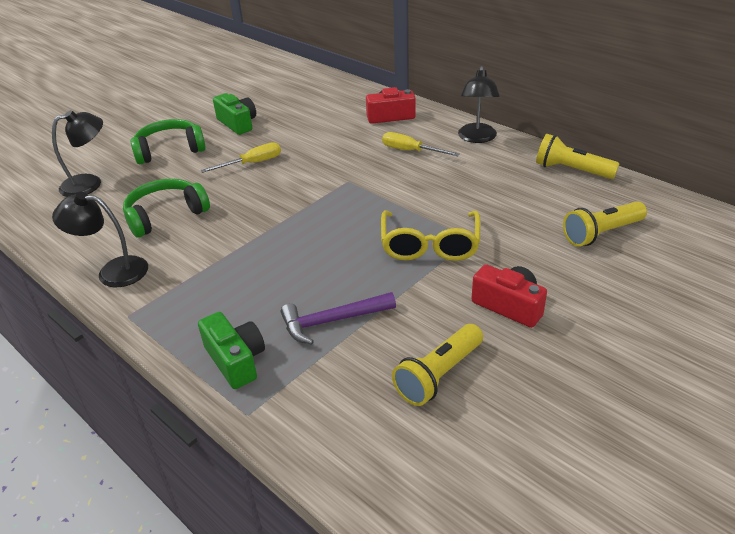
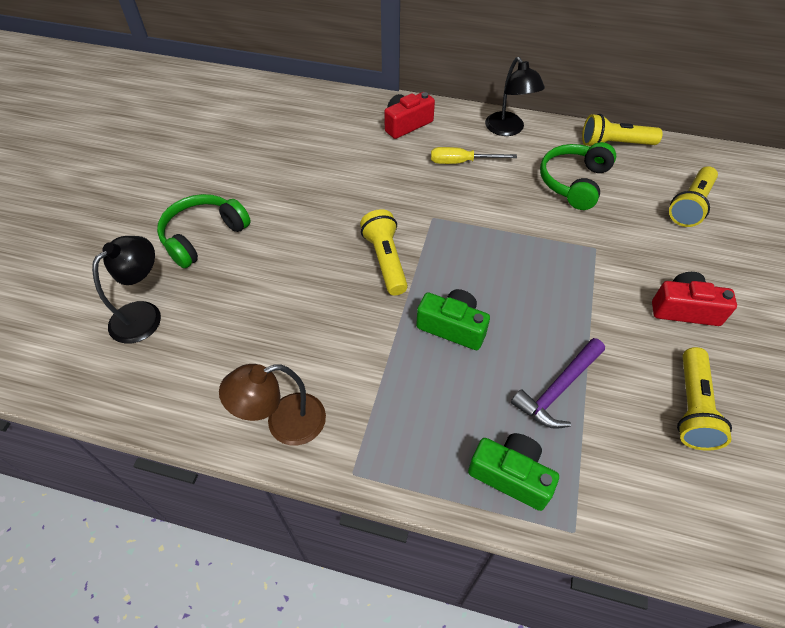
camera: 30 degrees left, 15 degrees up
(113, 271) = (284, 423): black lamp -> brown lamp
(165, 215) = (278, 326): green headphones -> green headphones (574, 182)
(238, 123) = (252, 177): green camera -> green camera (452, 327)
(252, 163) = (315, 225): yellow screwdriver -> none
(282, 198) = (385, 260): none -> yellow flashlight
(430, 245) = (569, 268): yellow glasses -> none

